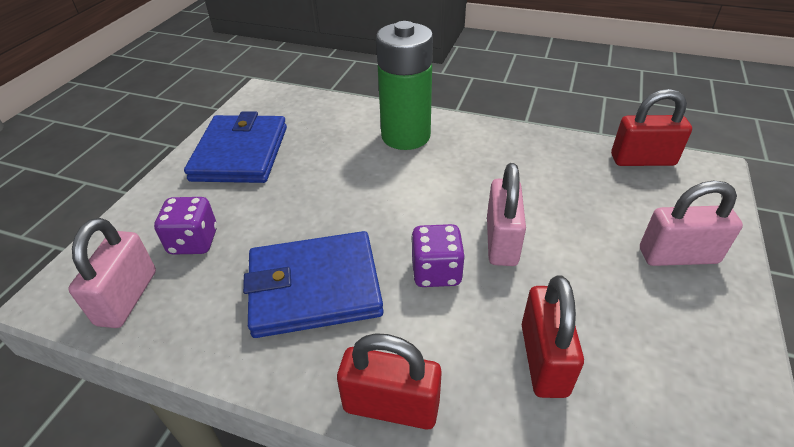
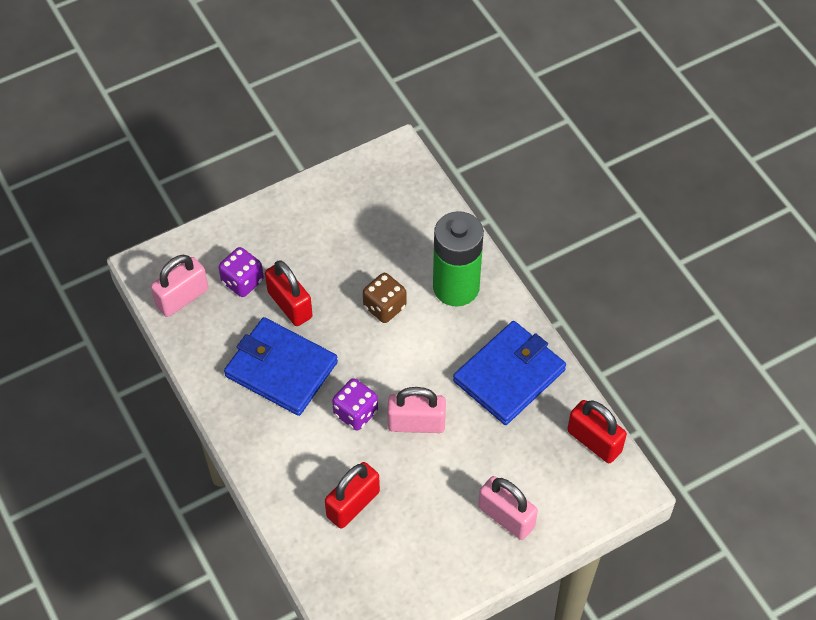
camera: 40 degrees right, 15 degrees up
(240, 153) = (328, 217): blue wallet -> blue wallet (509, 375)
(362, 179) = (384, 307): none -> brown dice
(391, 406) = (258, 465): red padlock -> red padlock (290, 305)
(501, 241) = (416, 423): pink padlock -> pink padlock turned 45 degrees clockwise

